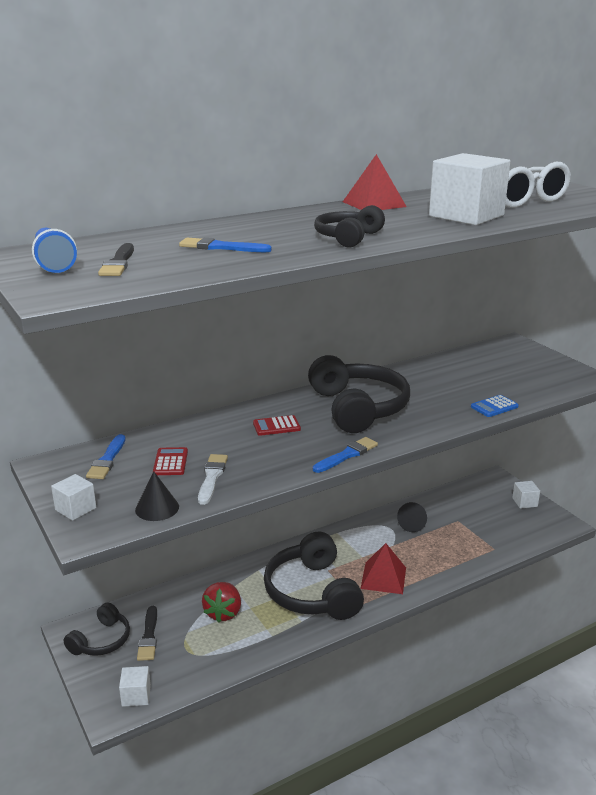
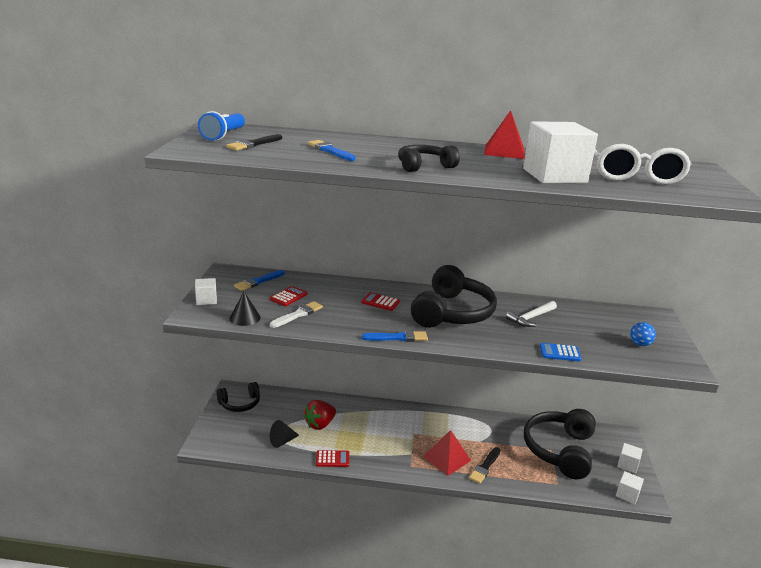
camera: 35 degrees right, 0 degrees up
(136, 695) = (224, 442): white cube -> white cube (627, 494)
(149, 636) = (265, 415): black brush -> black brush (485, 467)
(278, 642) = (332, 459): none -> red calculator
(312, 592) = (387, 441): black headphones -> black headphones (559, 450)
(412, 525) = (510, 435): black cone -> black cone (282, 441)
(428, 384) = (531, 318): none -> white hammer
(536, 372) = (640, 344): none -> blue ball

